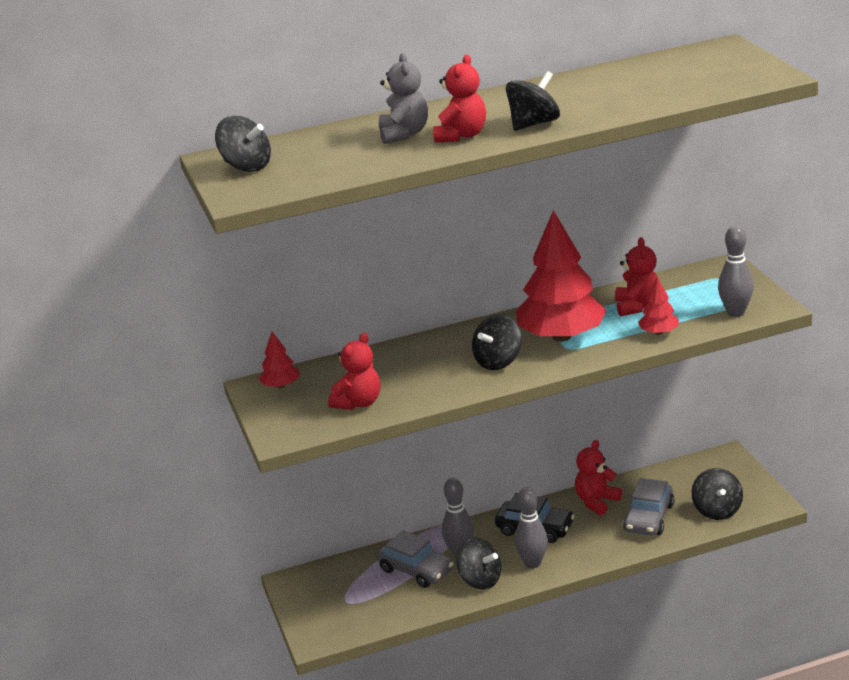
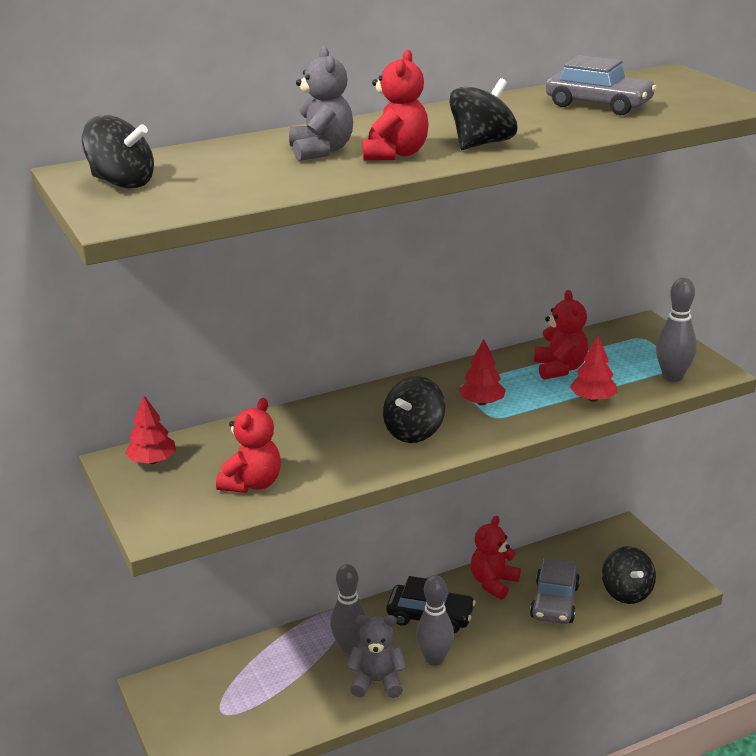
camera: 10 degrees left, 0 degrees up
(416, 570) = (301, 669): grey car -> grey car (598, 105)
(480, 580) = (377, 682): black spinning top -> grey teddy bear
(561, 336) = (481, 402): red tree -> red tree, size x0.45

